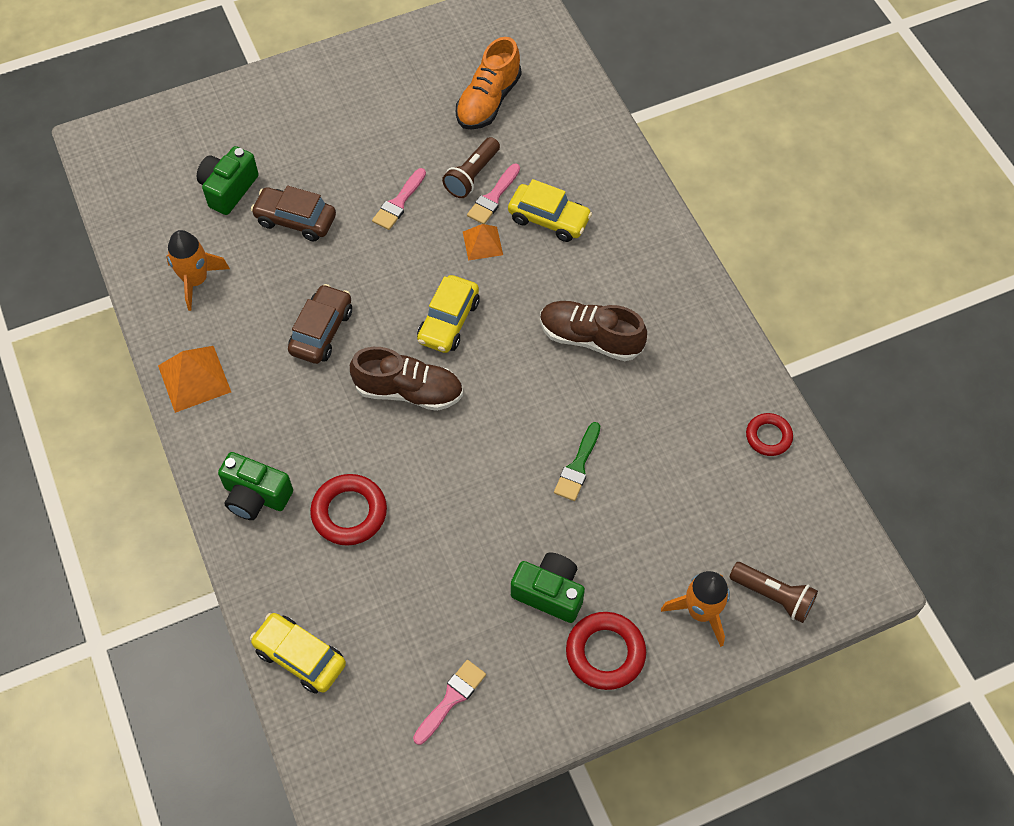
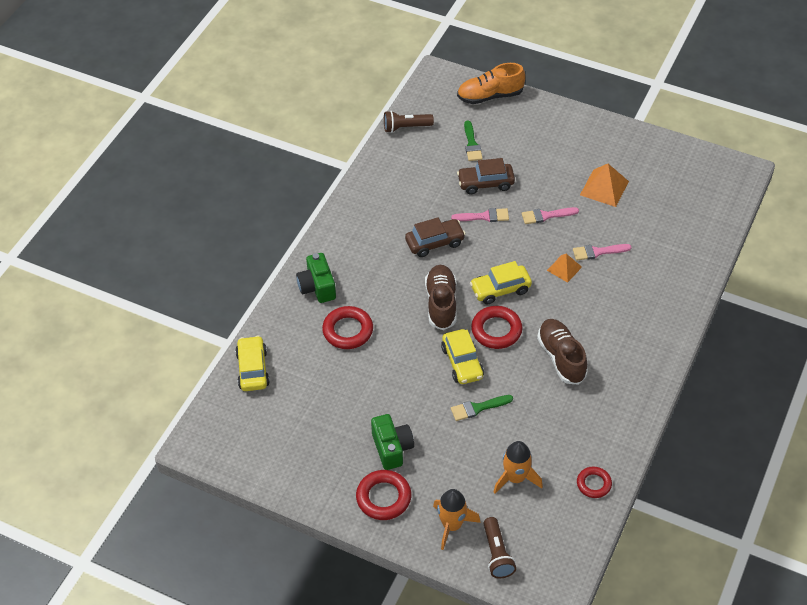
camera: 50 degrees right, 10 degrees down
(194, 378) = (353, 214): orange pyramid -> orange pyramid (604, 188)
(196, 280) = (406, 173): orange rocket -> orange rocket (515, 478)
(228, 189) = (472, 144): green camera -> green brush
(295, 220) = (485, 183): brown car -> brown car turned 75 degrees counterclockwise
(409, 391) = (441, 303): brown shoe -> brown shoe turned 150 degrees counterclockwise
(451, 699) = (292, 448): pink brush -> pink brush (484, 216)
(472, 175) = (600, 233): brown flashlight -> brown flashlight (406, 127)
(488, 101) = (656, 204): orange shoe -> orange shoe (490, 96)
(497, 368) = (496, 330): none -> red ring
(549, 219) = (614, 285): yellow car -> yellow car (462, 362)

